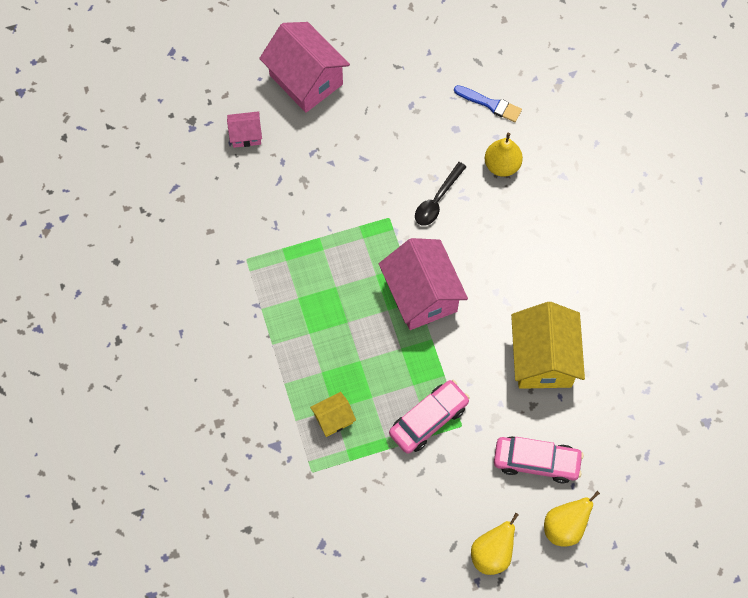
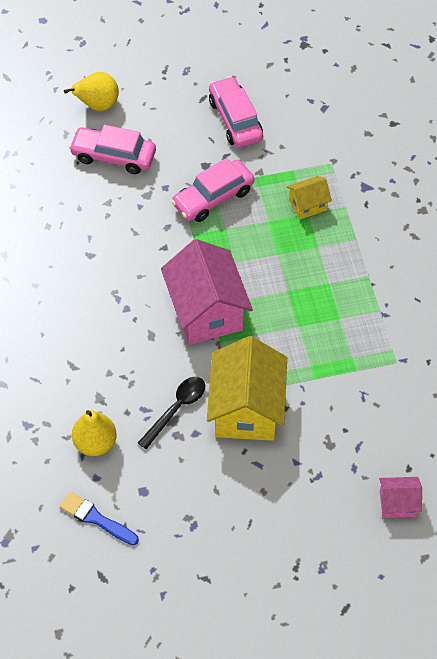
camera: 175 degrees left, 10 degrees down
(306, 80) = (322, 569): pink house -> none
(415, 520) = (235, 119): none -> pink car
(492, 554) = (168, 90): yellow pear -> none
(543, 359) = (89, 242): yellow house -> yellow house (246, 409)

